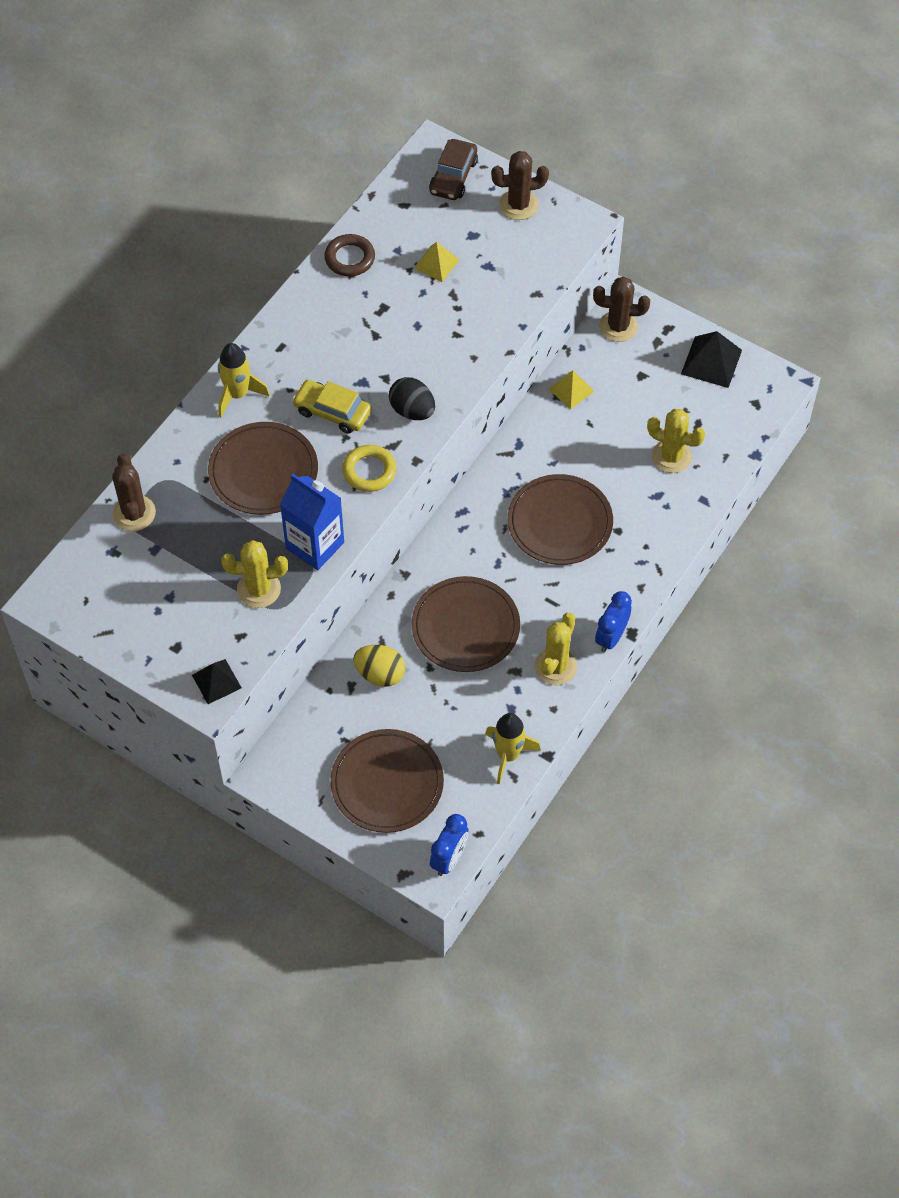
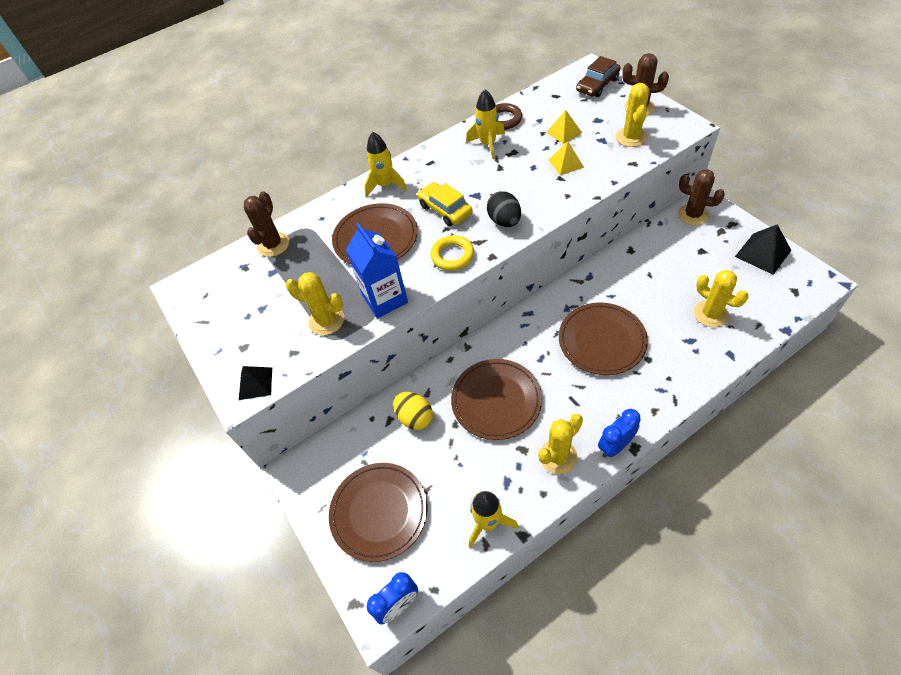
camera: 30 degrees right, 5 degrees down
(345, 303) = (488, 144): none -> yellow rocket
(522, 254) = (631, 137): none -> yellow cactus
(571, 390) = (642, 249): yellow pyramid -> yellow pyramid (566, 163)

